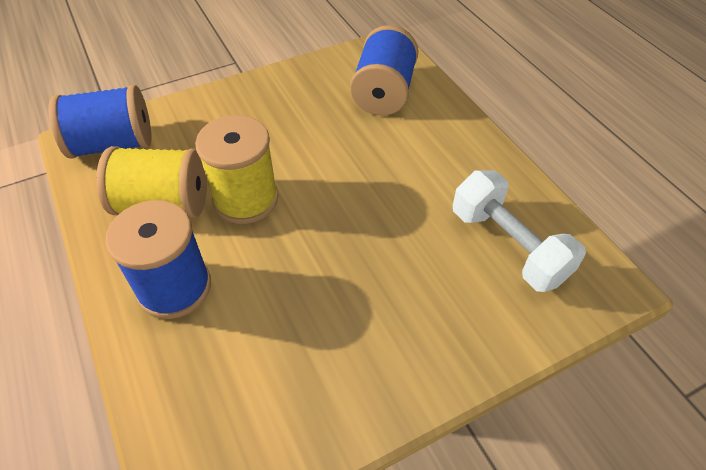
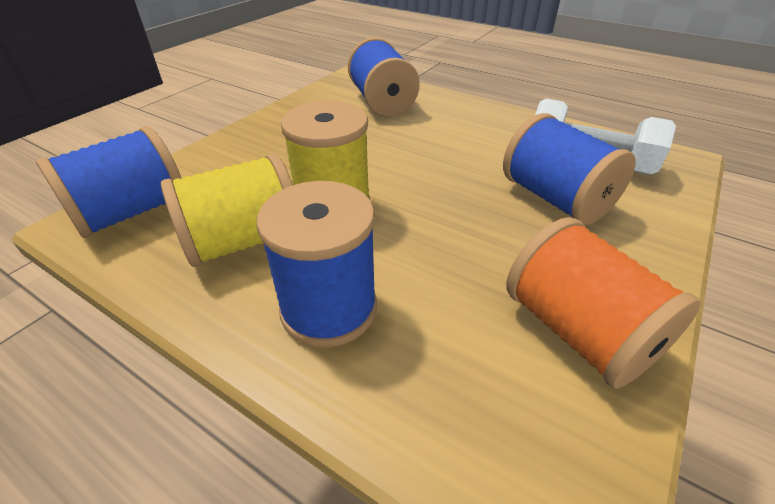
camera: 30 degrees left, 10 degrees down
(319, 394) = (578, 332): none -> orange spool
(430, 273) = (555, 199): none -> blue spool

